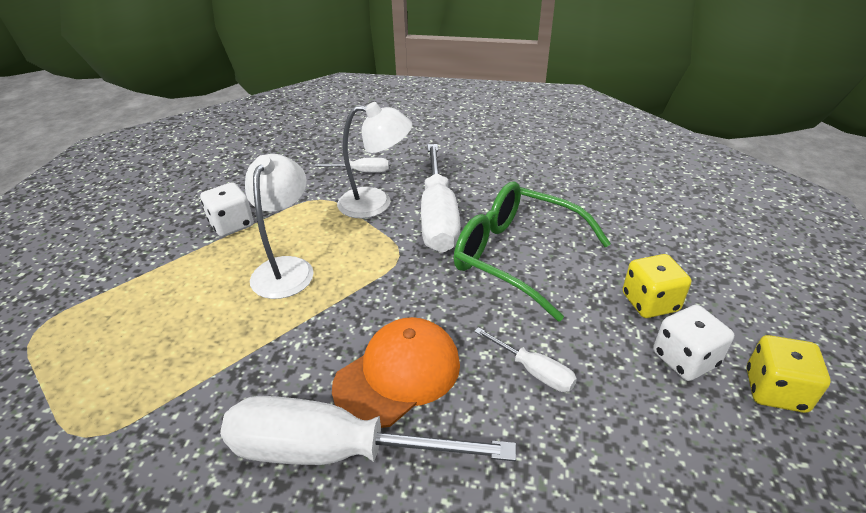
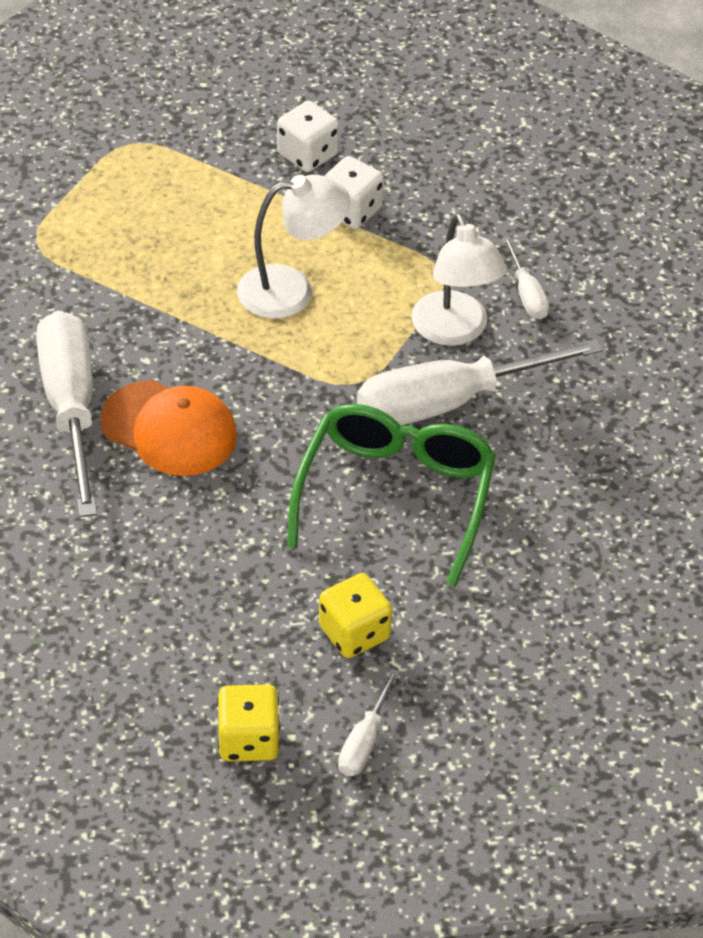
camera: 70 degrees right, 10 degrees up
(534, 371) = (209, 535): white screwdriver -> white screwdriver (364, 741)
(685, 359) = (269, 663): white dice -> white dice (307, 155)

